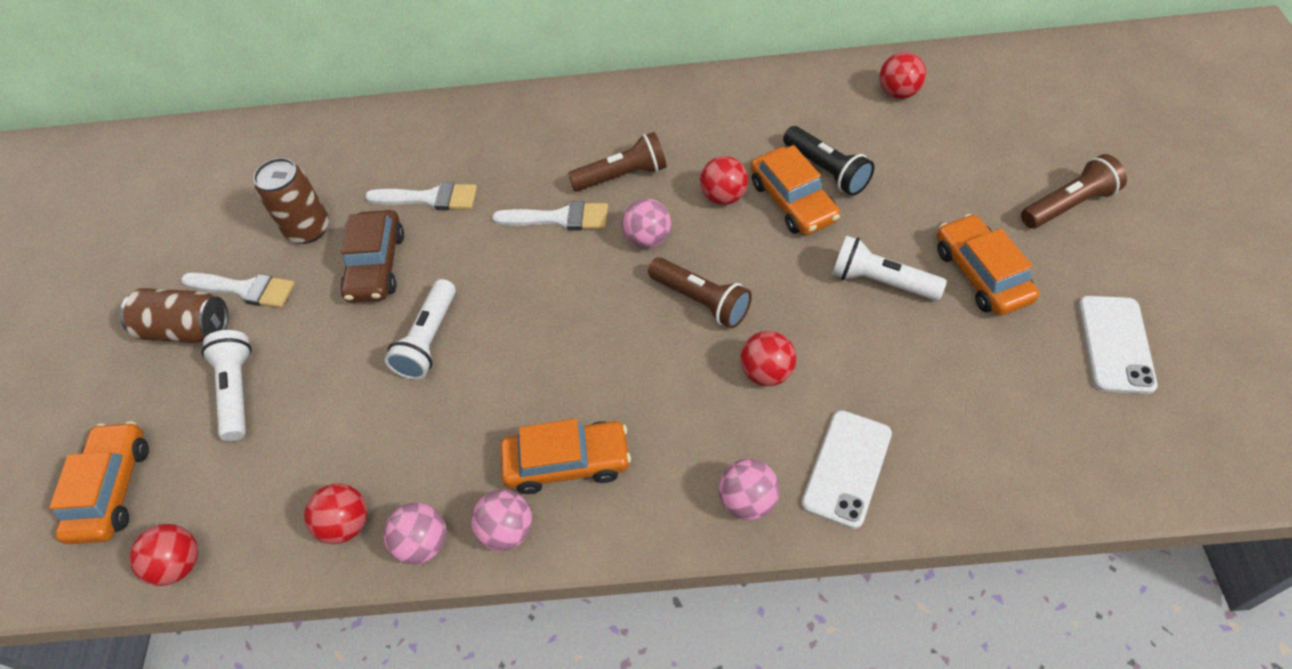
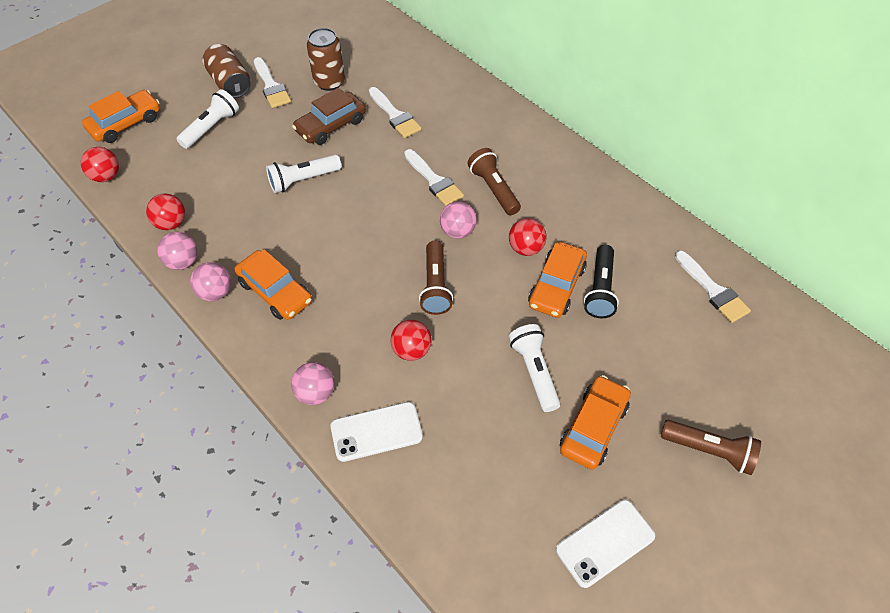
camera: 45 degrees right, 0 degrees up
(622, 176) = (494, 189): brown flashlight -> brown flashlight turned 150 degrees counterclockwise
(898, 92) = (713, 290): red ball -> white brush

